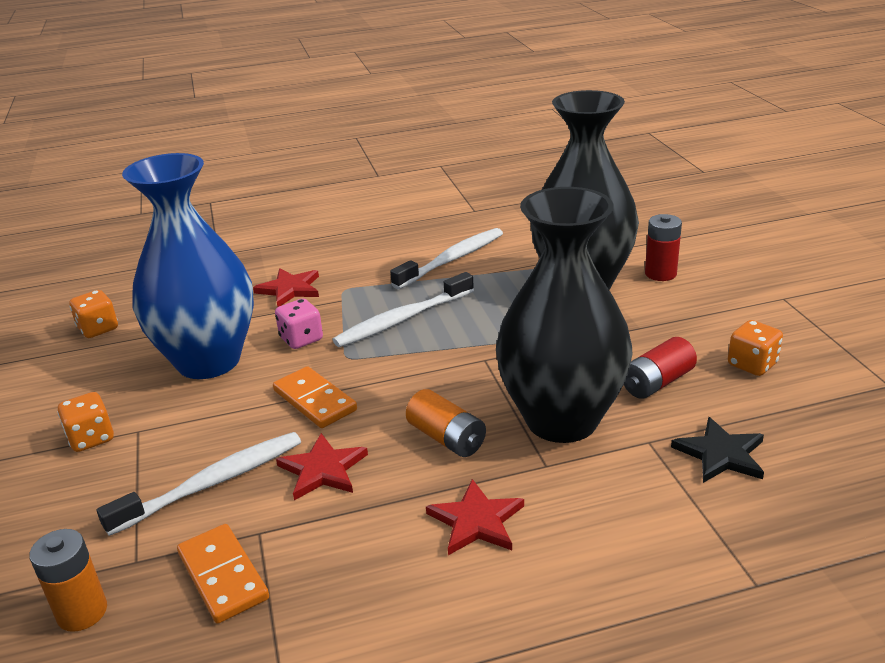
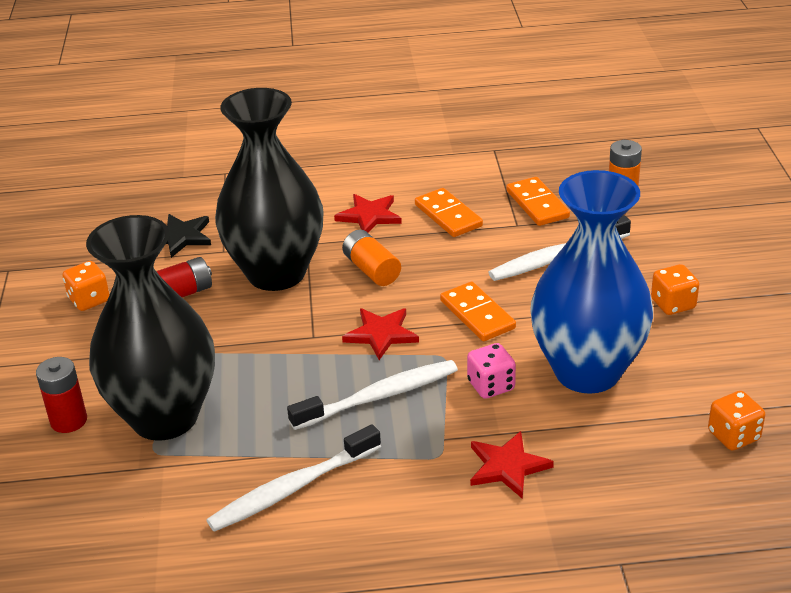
camera: 170 degrees left, 5 degrees up
(323, 470) = (471, 258): red star -> red star (381, 334)
(359, 536) = (448, 215): none -> orange domino

